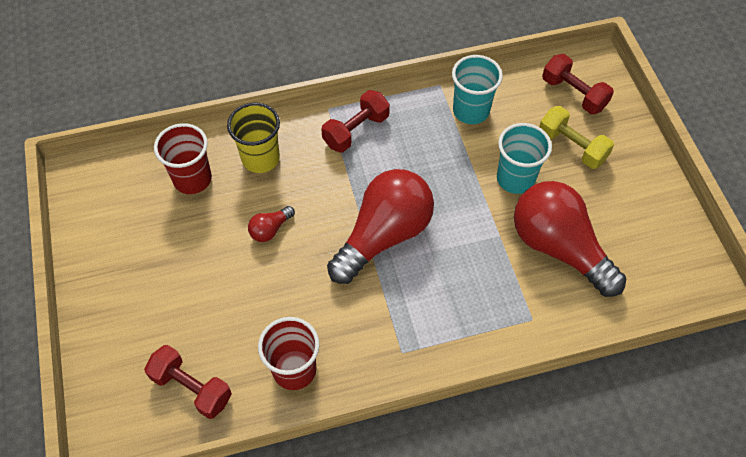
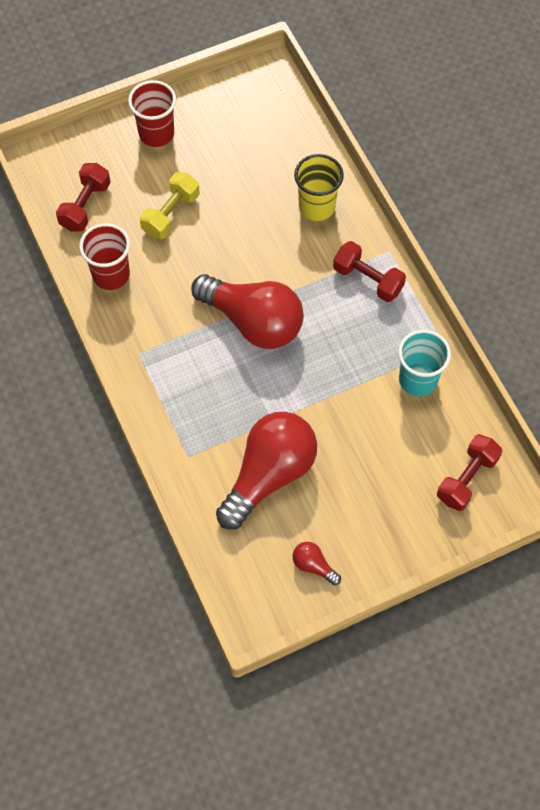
camera: 80 degrees right, 5 degrees up
(192, 179) = (282, 159): red cup -> red cup (156, 134)
(270, 229) = (242, 230): red light bulb -> red light bulb (313, 566)
(515, 179) = (341, 429): turquoise cup -> none
(572, 146) = (394, 480): yellow dumbbell -> yellow dumbbell (171, 214)

